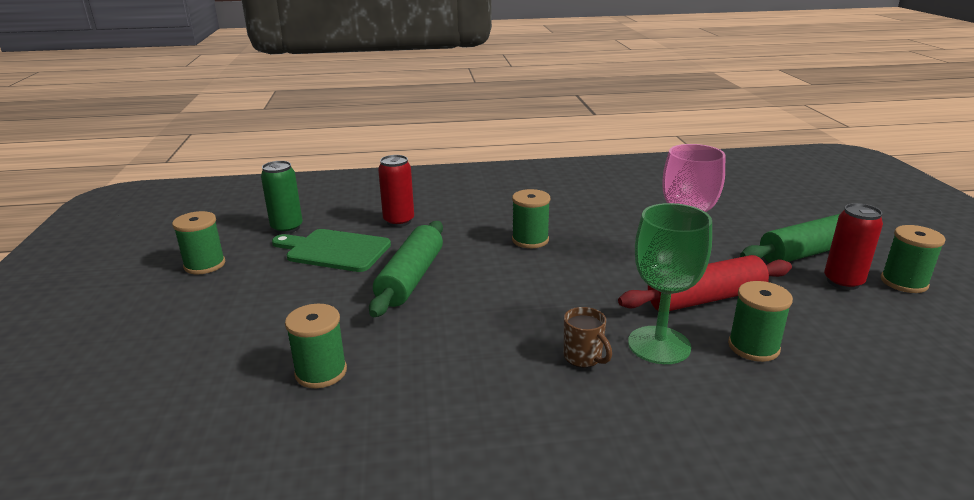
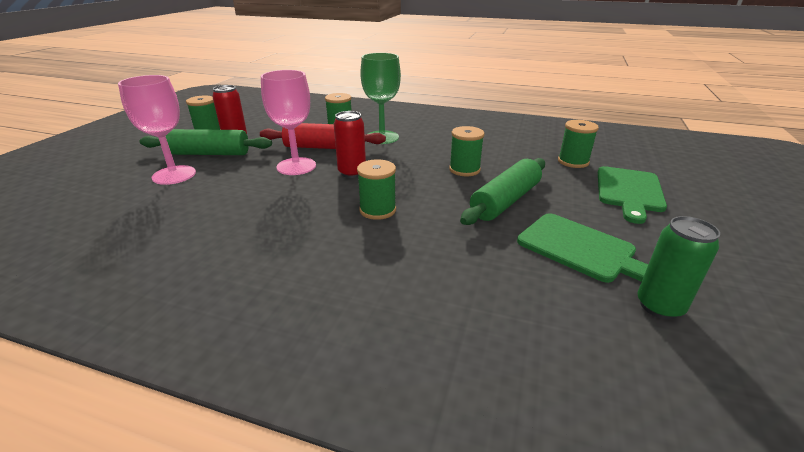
camera: 155 degrees left, 5 degrees up
(205, 265) = (733, 267): green spool -> green spool (464, 170)
(255, 330) = (629, 191): none -> green cutting board
(399, 221) = (500, 274): red can -> red can (352, 173)
(583, 357) = (425, 141): brown mug -> none
(770, 224) = (174, 175): none -> pink goblet

